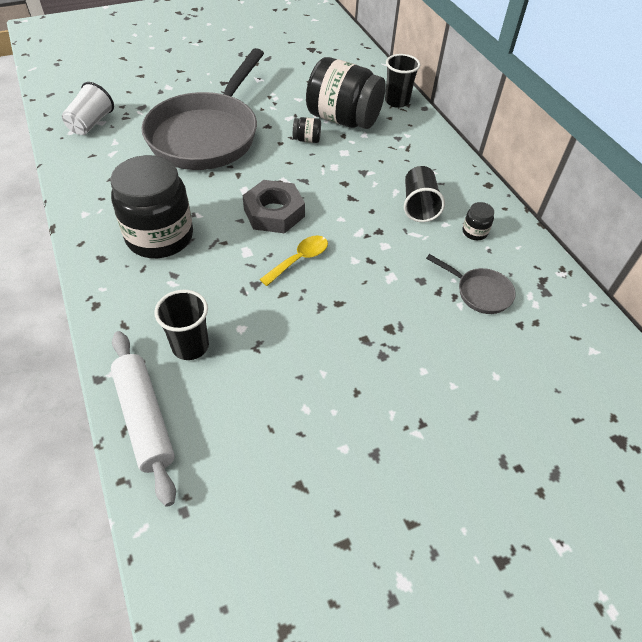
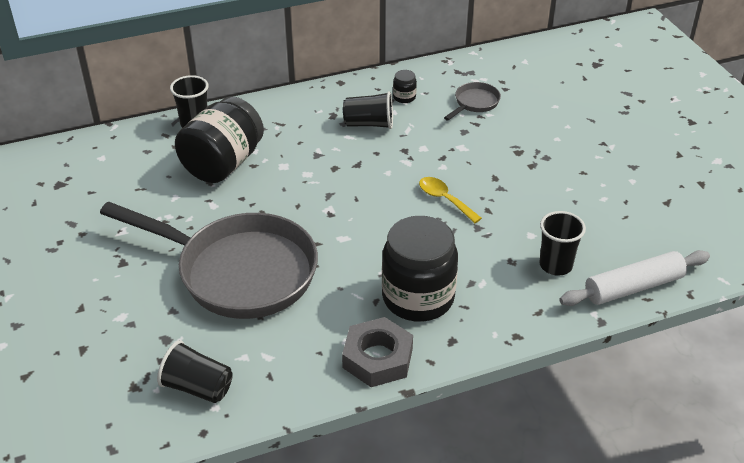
camera: 85 degrees left, 10 degrees down
(91, 123) = (198, 387): white cup -> black cup
(274, 212) = (379, 216): grey nut -> grey nut (377, 358)
(307, 139) = (258, 192): black jar -> none

